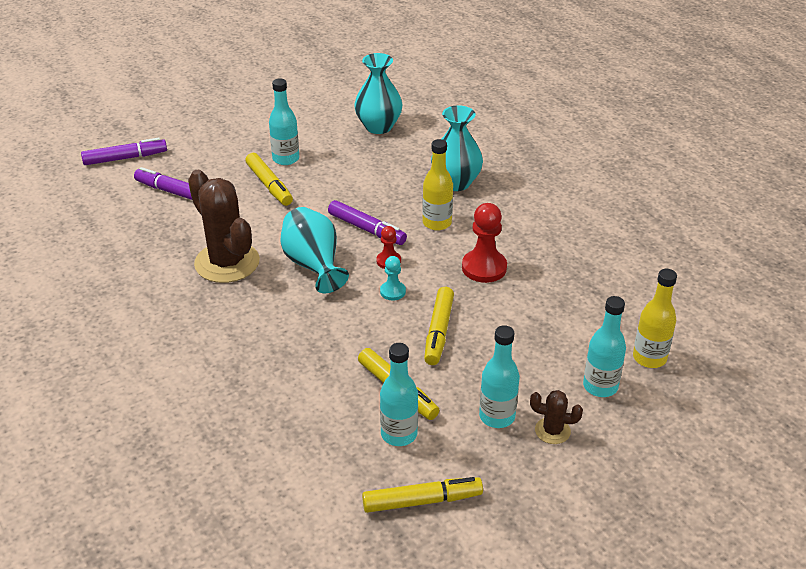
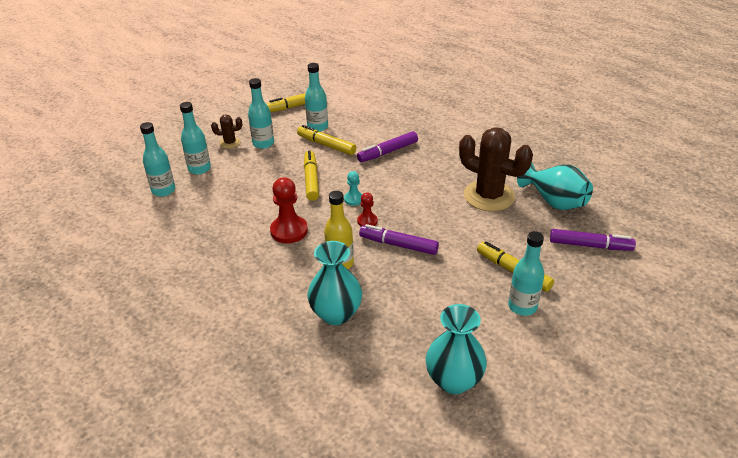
camera: 165 degrees right, 0 degrees up
(125, 158) = (673, 272): purple marker -> purple marker (387, 152)
(314, 265) = (423, 206): turquoise vase -> turquoise vase (554, 201)
(649, 358) = (163, 190): yellow bottle -> turquoise bottle

